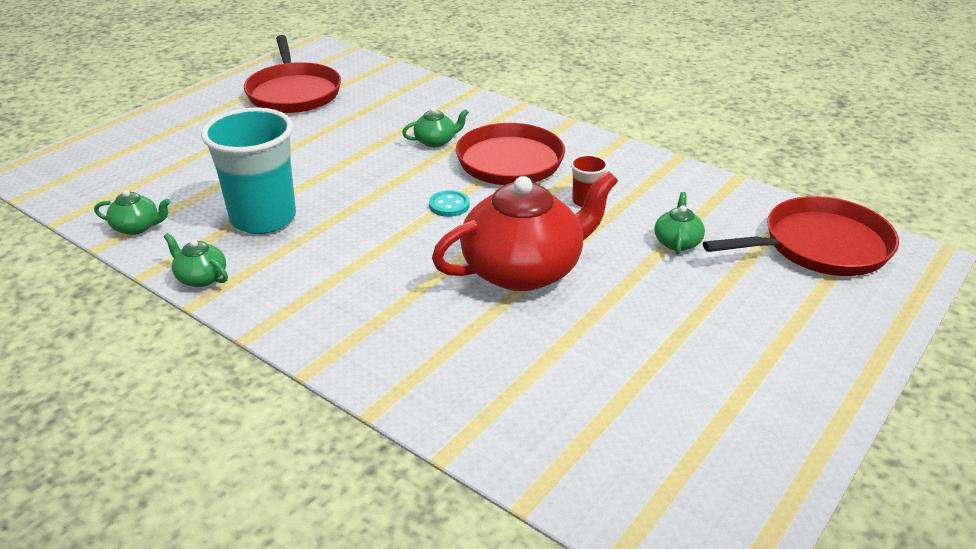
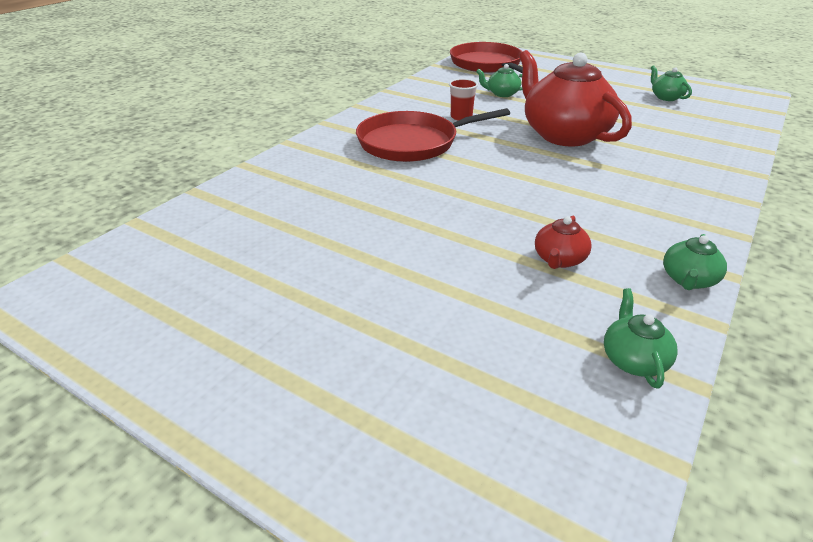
camera: 95 degrees left, 0 degrees up
(263, 218) = (559, 259): turquoise cup -> red teapot
(294, 92) = (218, 292): red pan -> none
(436, 141) = (368, 178): green teapot -> green teapot (666, 97)
(449, 205) = (488, 165): turquoise button -> none

